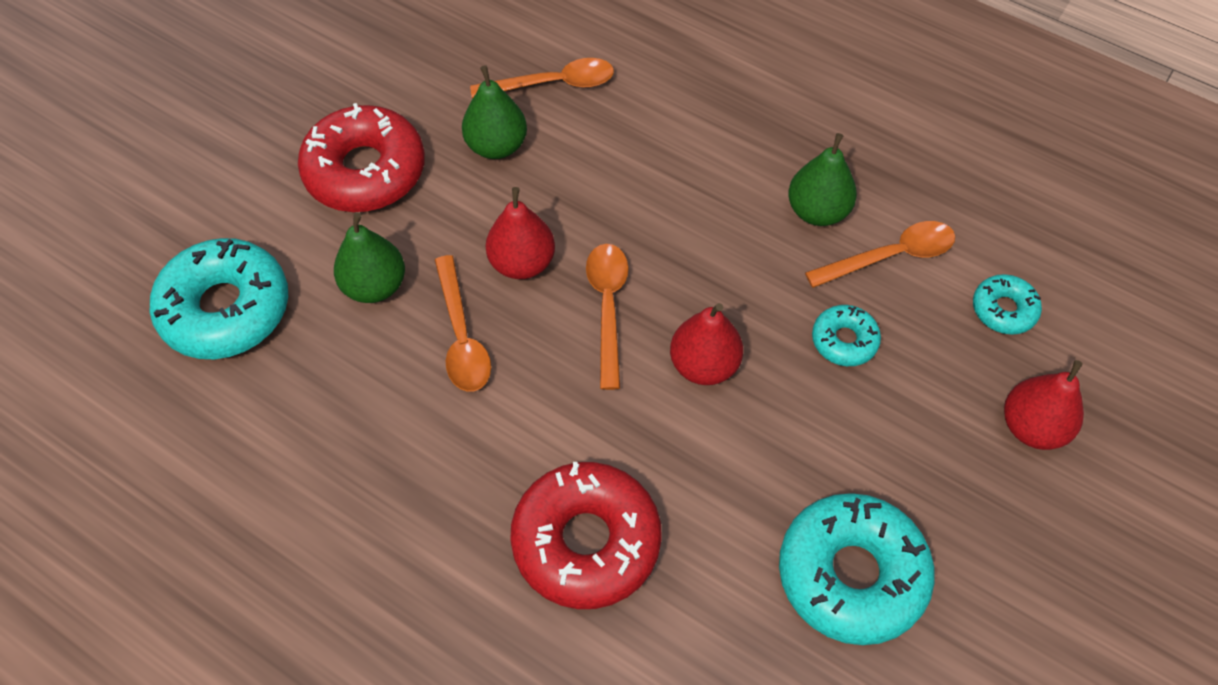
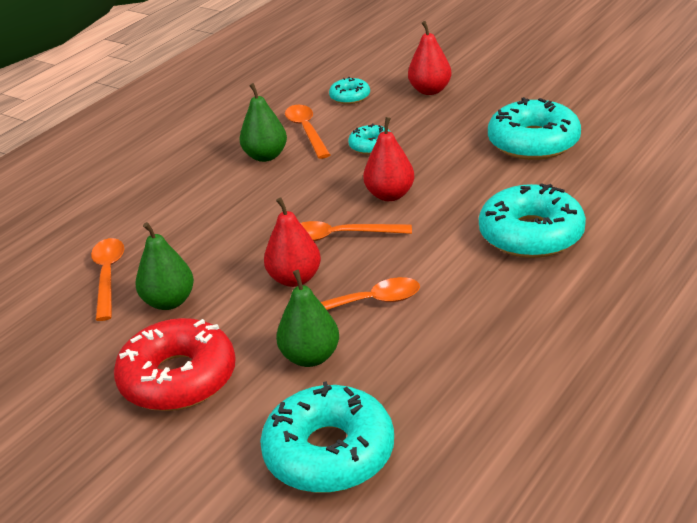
camera: 85 degrees left, 25 degrees down
(586, 541) = (531, 234): red donut -> turquoise donut

